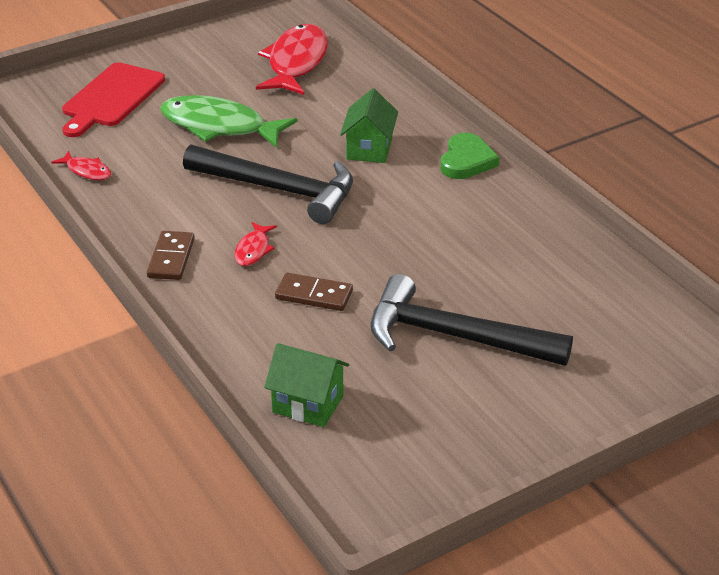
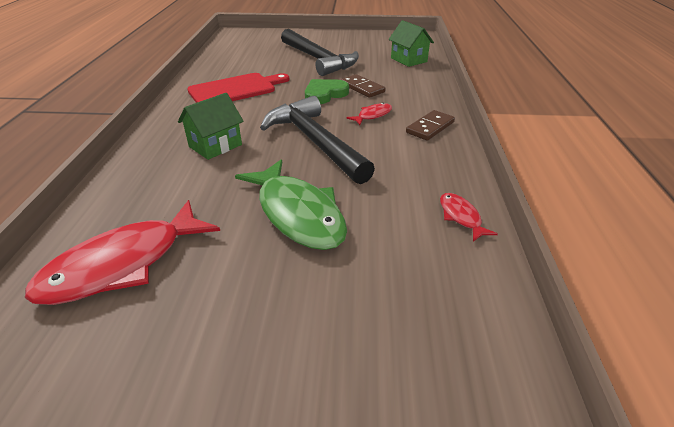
camera: 145 degrees left, 0 degrees up
(111, 98) = (377, 314): red cutting board -> red cutting board (235, 89)
(466, 161) = (175, 116): green heart -> green heart (325, 94)

